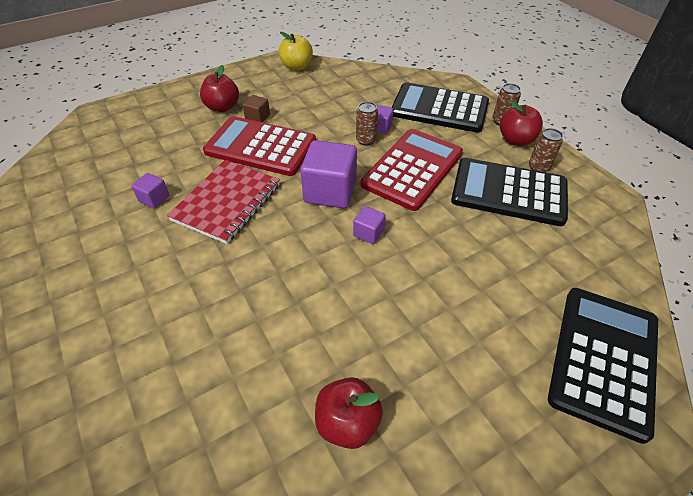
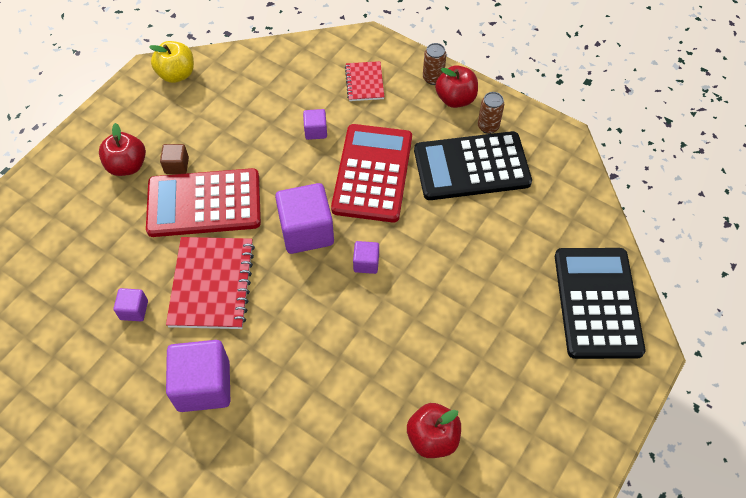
camera: 25 degrees left, 10 degrees up
(164, 276) = (204, 385): none -> purple cube
(366, 140) = (309, 154): brown can -> none
(439, 108) = (364, 82): black calculator -> red notebook

